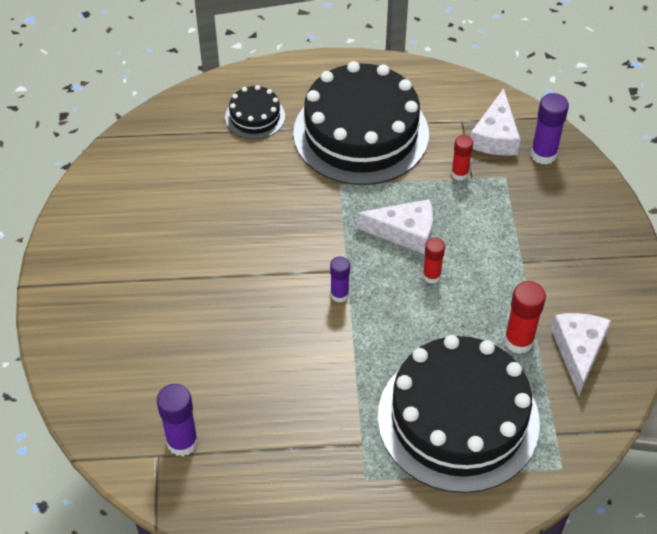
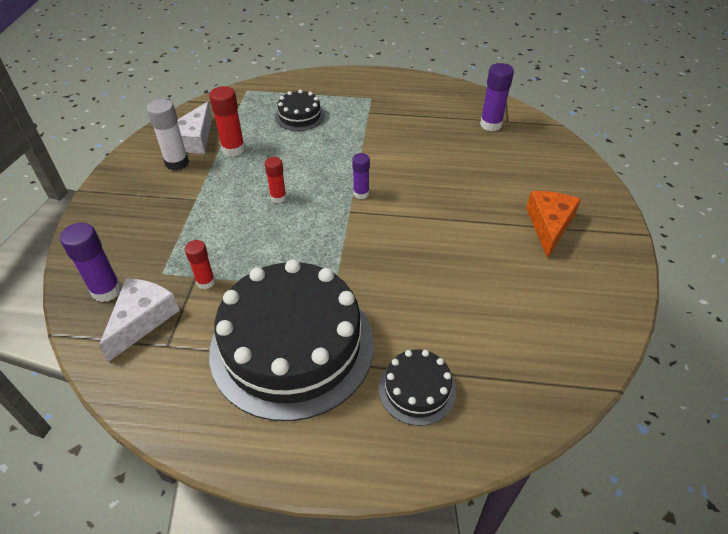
camera: 170 degrees left, 5 degrees down
(127, 281) = (549, 225): none -> orange cheese
(405, 232) = (286, 234): white cheese -> none
(458, 419) = (299, 116): black cake -> black cake, size x0.45
(575, 309) = (177, 163): none -> white glue stick

